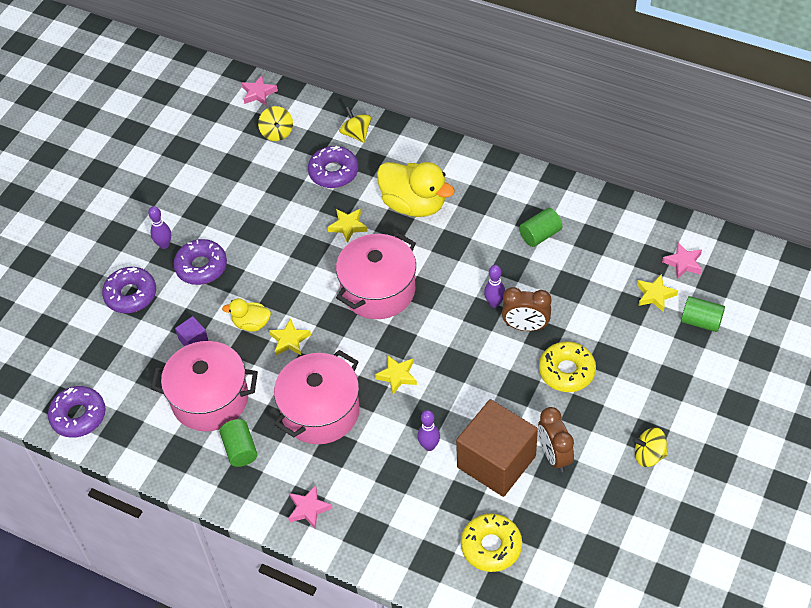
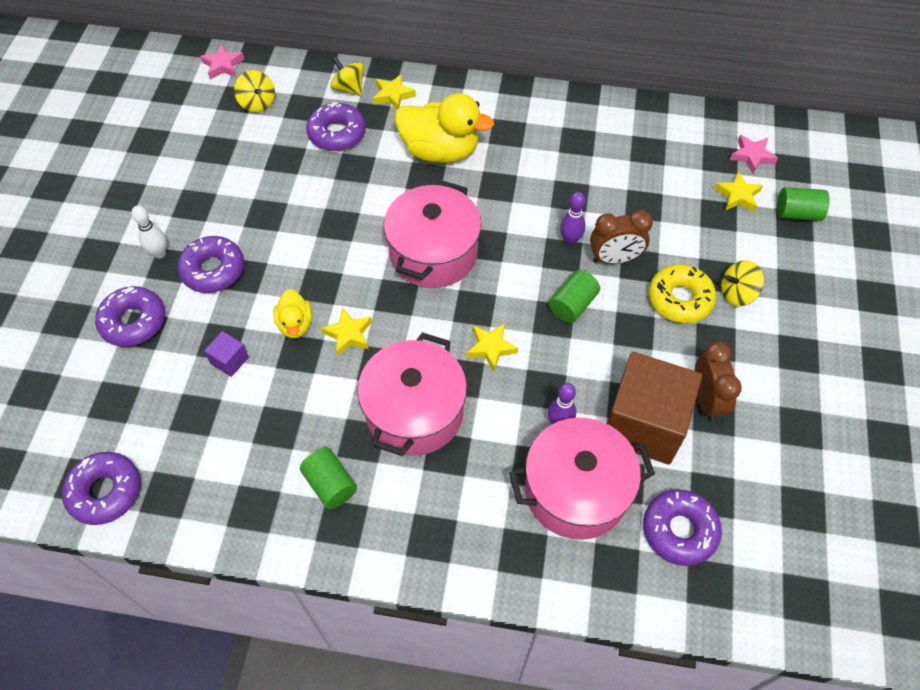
camera: 20 degrees left, 5 degrees up
(164, 245) = (159, 253): purple bowling pin -> white bowling pin
(210, 399) = (272, 429): pink pot -> pink pot (576, 491)
(251, 324) = (295, 324): yellow duck -> yellow duck turned 90 degrees counterclockwise
(308, 509) = (441, 540): pink star -> none
(348, 226) = (373, 189): yellow star -> yellow star (393, 95)
(491, 546) = (679, 530): yellow donut -> purple donut
(540, 235) = (590, 157): green cylinder -> green cylinder (572, 305)
(554, 455) = (706, 400): brown clock -> brown clock turned 150 degrees counterclockwise
(649, 455) = (809, 374): yellow spinning top -> yellow spinning top (737, 293)

